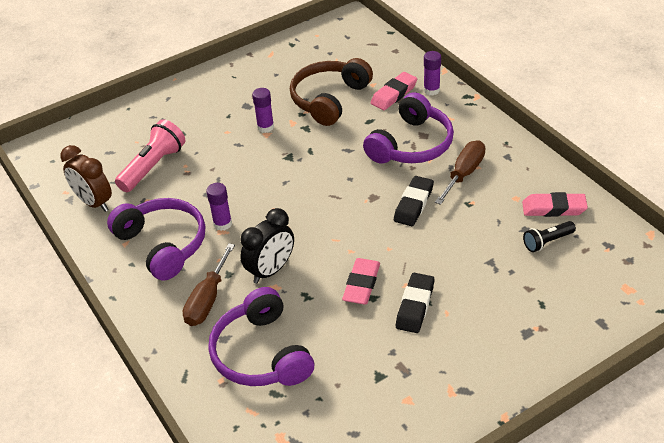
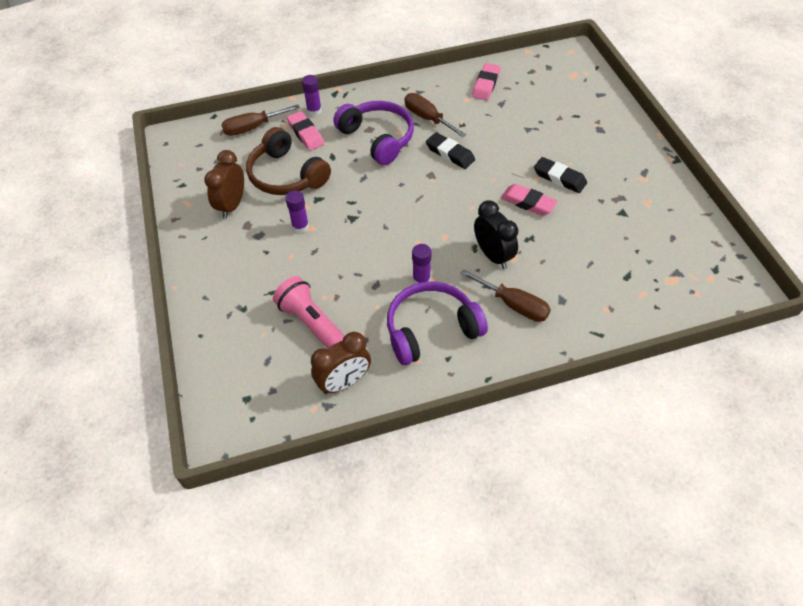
camera: 75 degrees left, 10 degrees up
(262, 353) = (585, 277): purple headphones -> none
(277, 79) = (232, 205): none -> brown clock
(386, 59) = (253, 127): none -> brown screwdriver
(547, 242) = (518, 97): black flashlight -> none

